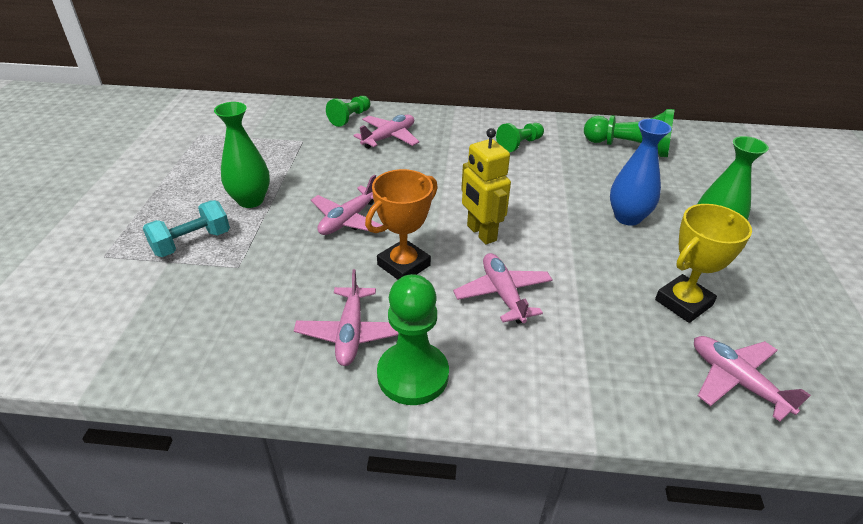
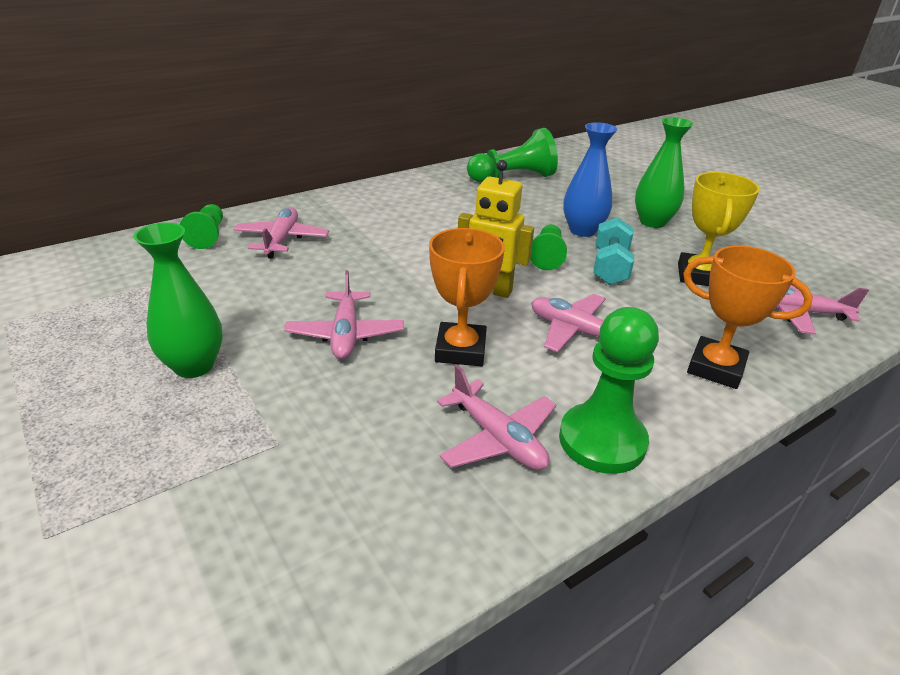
camera: 40 degrees left, 5 degrees down
(192, 242) = (173, 449): turquoise dumbbell -> turquoise dumbbell (610, 267)
(519, 144) = (422, 204): green pawn -> green pawn (547, 256)
(577, 380) = (715, 368): none -> orange trophy

